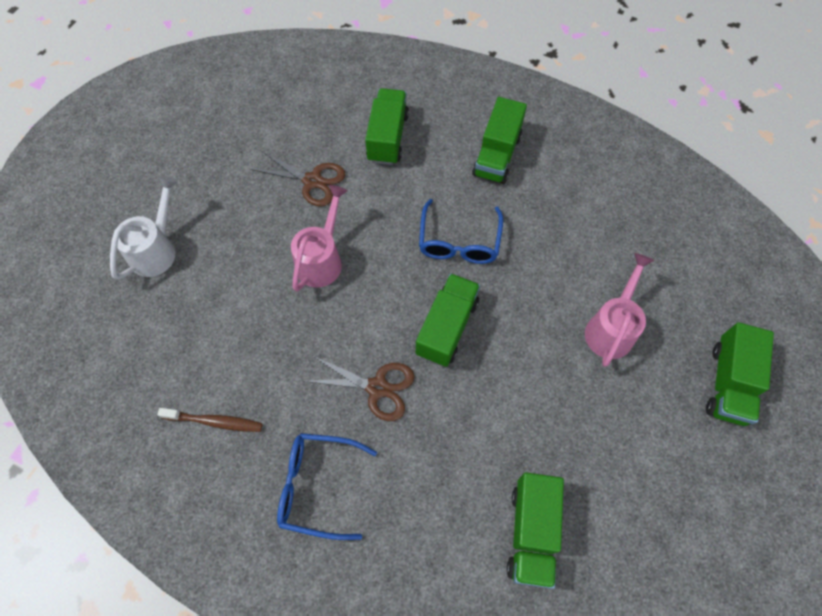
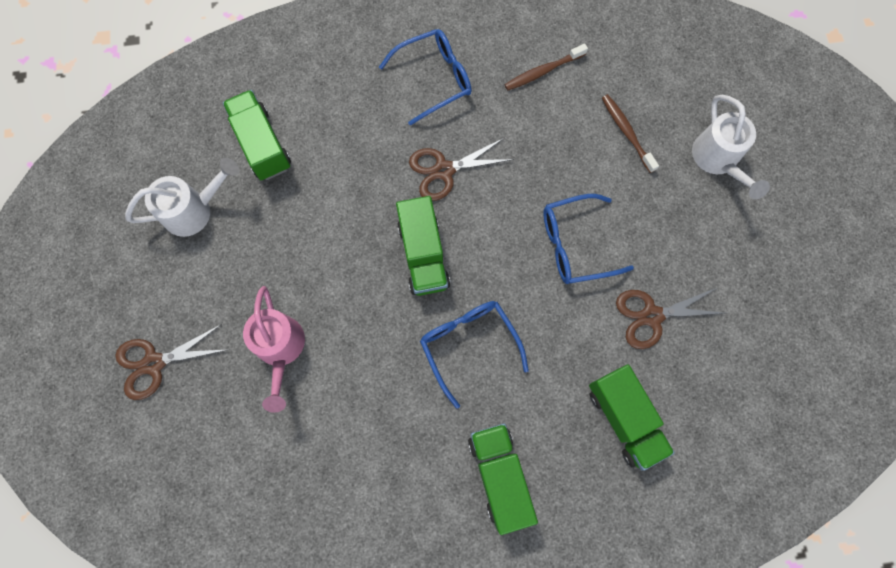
camera: 145 degrees right, 10 degrees up
(200, 317) = (626, 132): none -> brown toothbrush
(322, 259) = (575, 244): pink watering can -> blue glasses
(634, 505) = (194, 210): none -> white watering can
(728, 383) = (154, 363): green truck -> brown scissors

